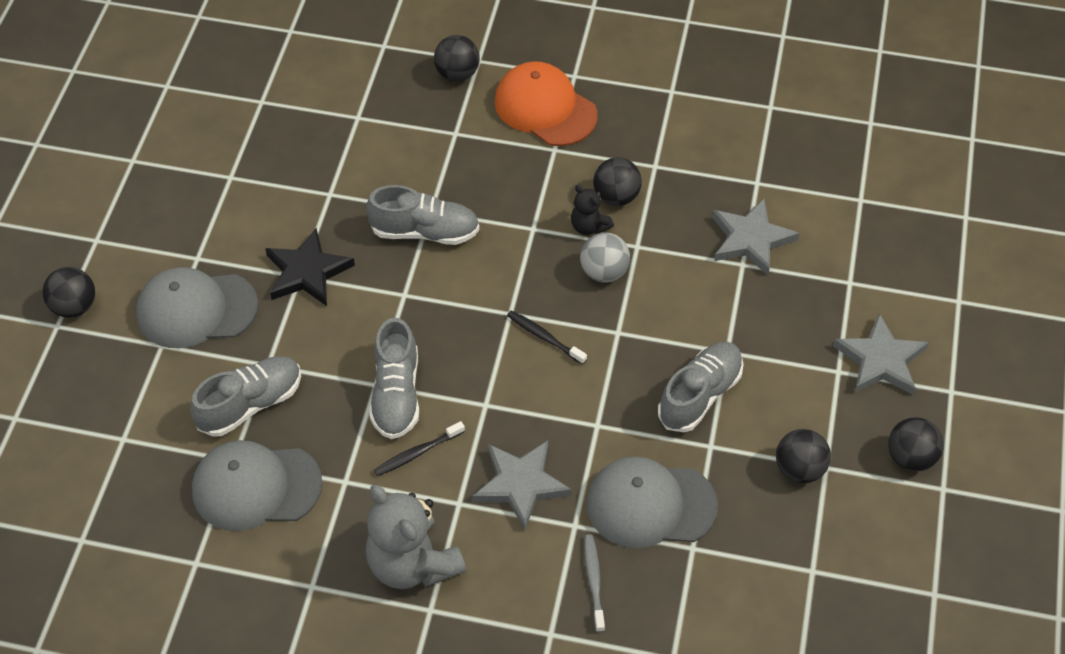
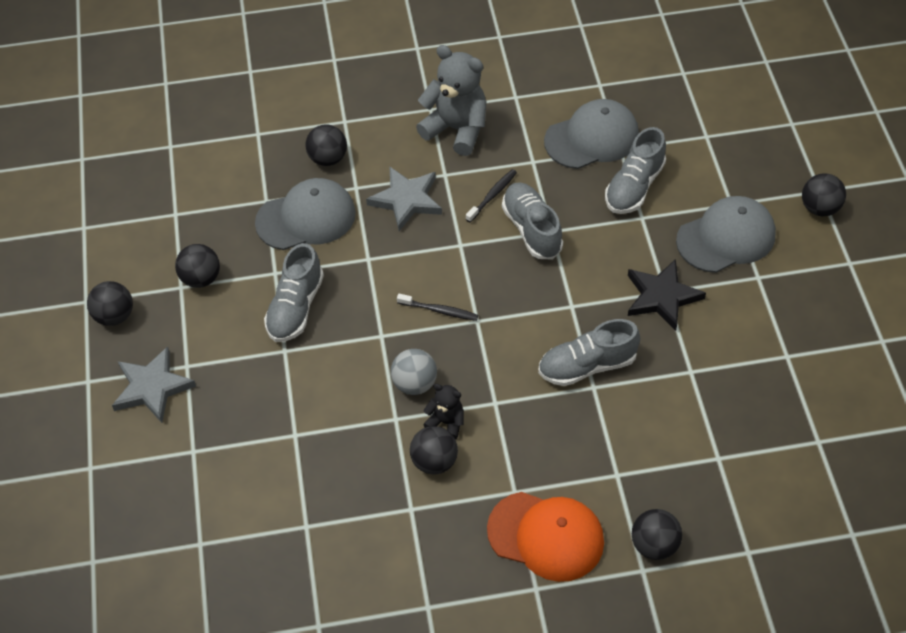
camera: 160 degrees right, 0 degrees up
(594, 581) = (328, 158): grey toothbrush -> black ball
(751, 239) = (294, 462): grey star -> none

